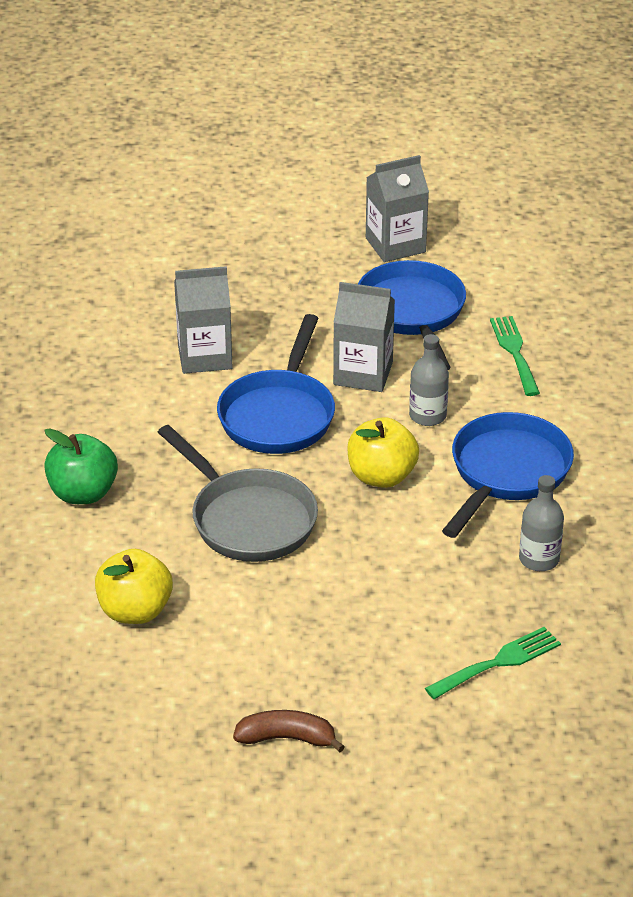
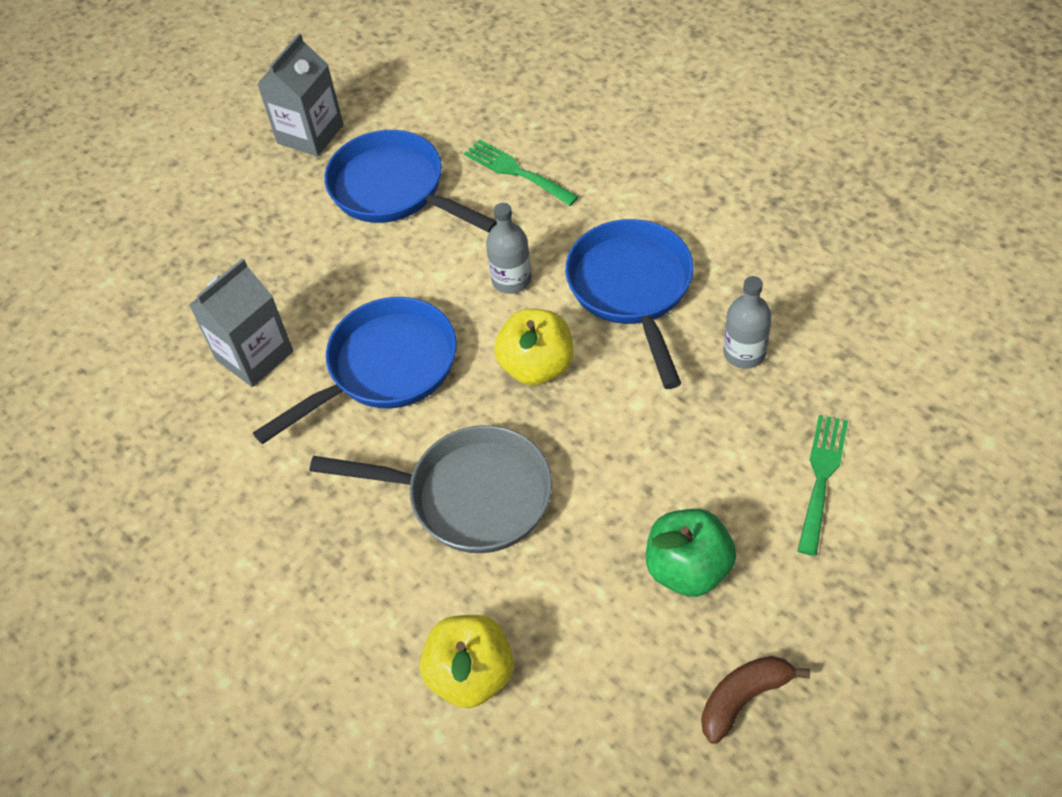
camera: 35 degrees left, 15 degrees up
(83, 493) = (289, 584): green apple -> green apple (688, 569)
(279, 415) = (384, 368): blue pan -> blue pan turned 105 degrees counterclockwise
(363, 373) = (414, 276): grey carton -> none

